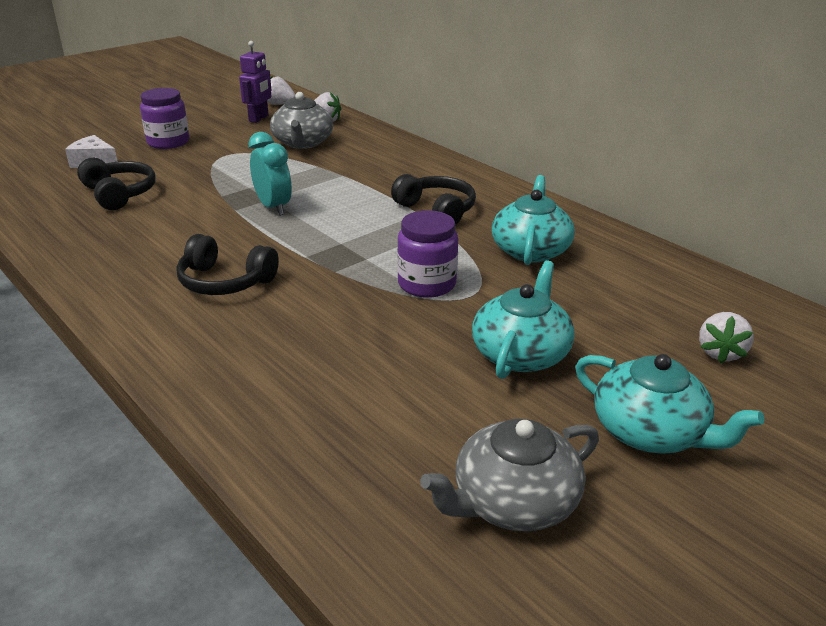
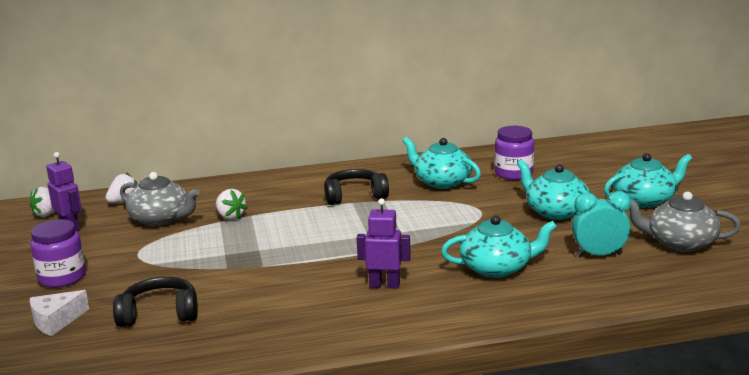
camera: 60 degrees left, 10 degrees down
(225, 282) = (384, 285): black headphones -> purple robot
(273, 207) = (277, 250): turquoise clock -> turquoise clock (599, 255)
(310, 343) = (497, 268): none -> turquoise teapot
(427, 284) = (455, 220): purple jar -> purple jar (513, 173)
(513, 501) = (680, 242): grey teapot -> grey teapot turned 105 degrees clockwise
(720, 353) = (591, 167): white strawberry -> white strawberry (230, 216)

